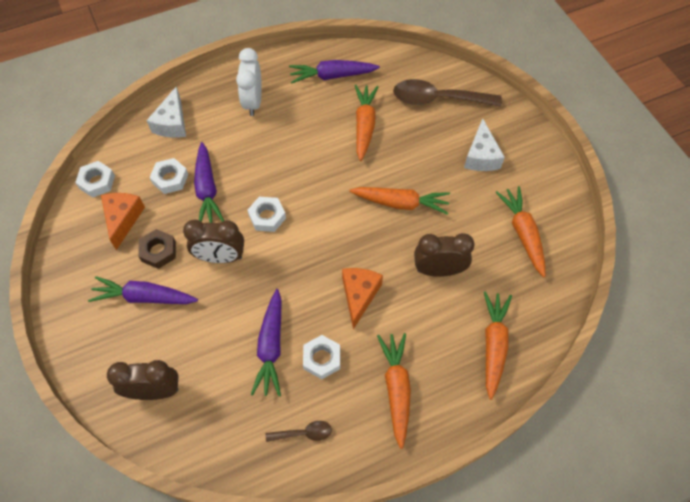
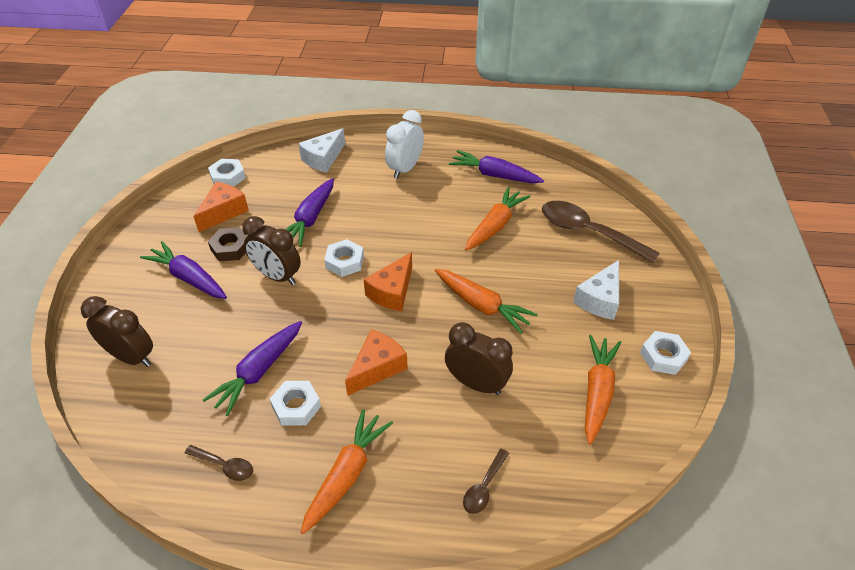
camera: 30 degrees right, 15 degrees down
(170, 179) = (287, 198): white nut -> white nut (663, 356)
(325, 225) = (392, 292): none -> orange cheese
(493, 345) = (484, 487): orange carrot -> brown spoon

